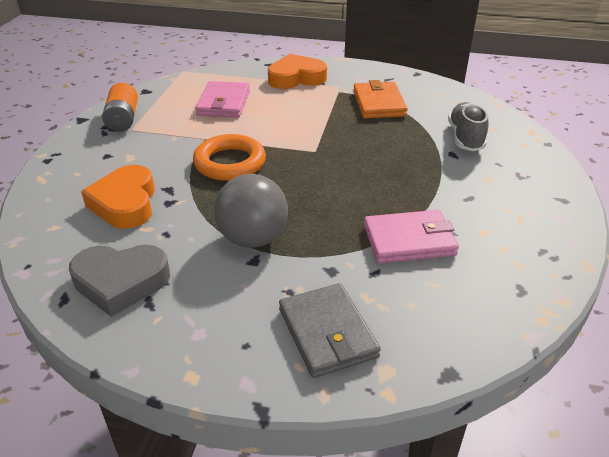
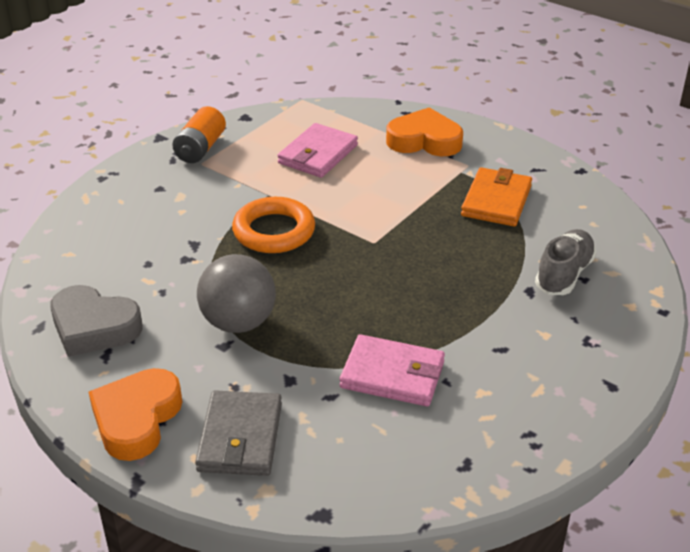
camera: 25 degrees right, 0 degrees up
(125, 203) = (145, 247): orange heart -> orange heart (136, 419)

